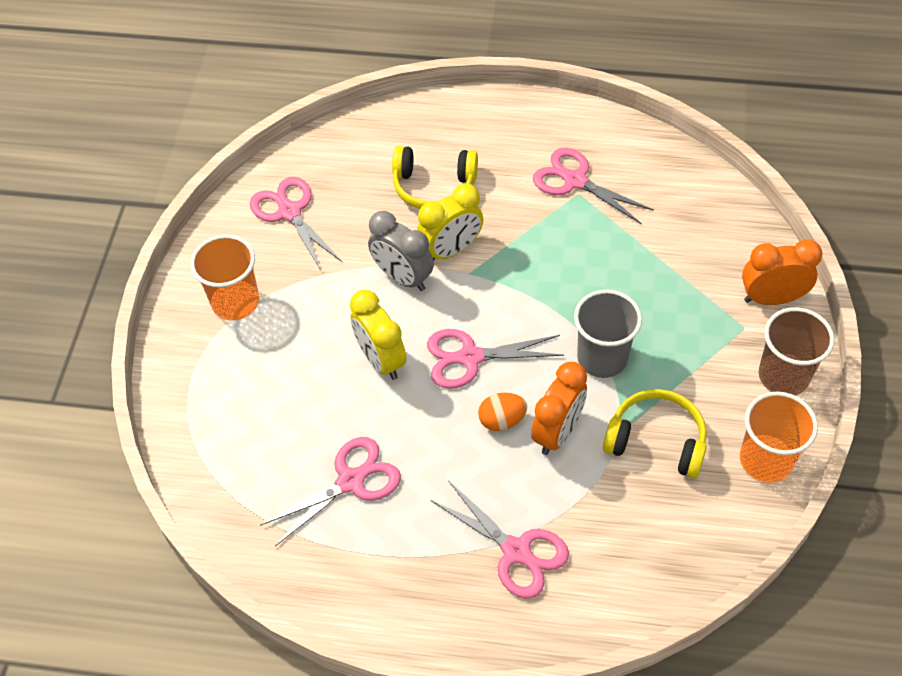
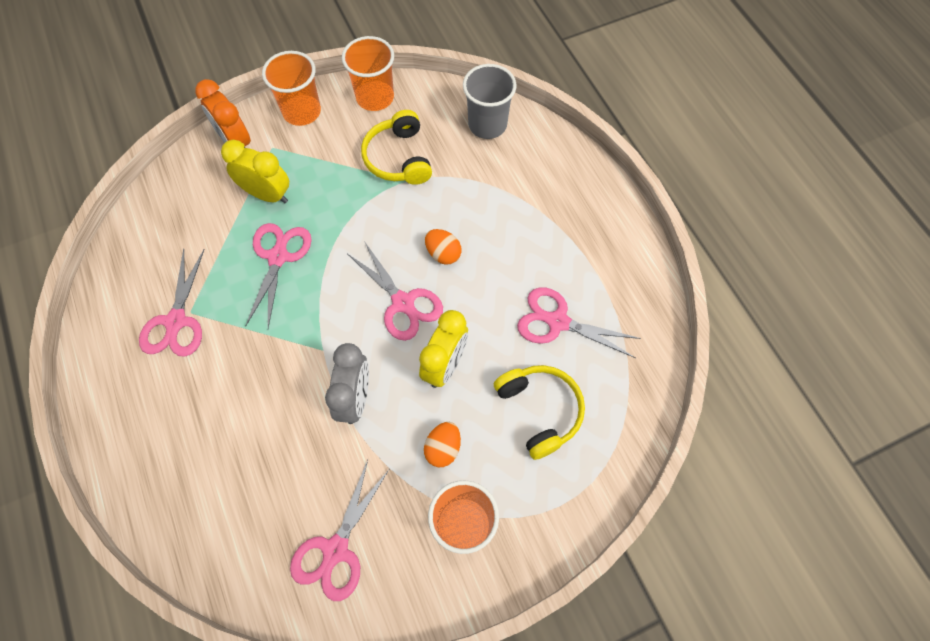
camera: 125 degrees left, 10 degrees up
(307, 319) = (443, 448): none -> orange egg
(434, 186) = (238, 434): yellow headphones -> yellow headphones (539, 411)
(451, 250) = (305, 377): yellow clock -> yellow clock (267, 194)
(516, 551) = (533, 195): pink scissors -> pink scissors (278, 257)
(557, 432) = (430, 216): orange clock -> none
(602, 358) = (350, 218): grey cup -> grey cup (487, 125)
(783, 376) = (302, 112): brown cup -> orange cup

